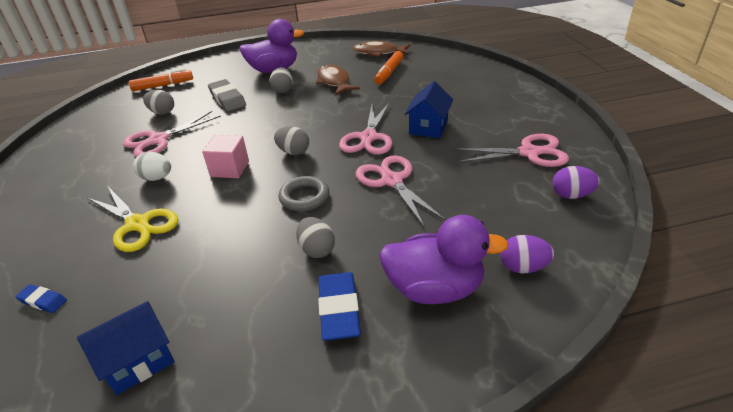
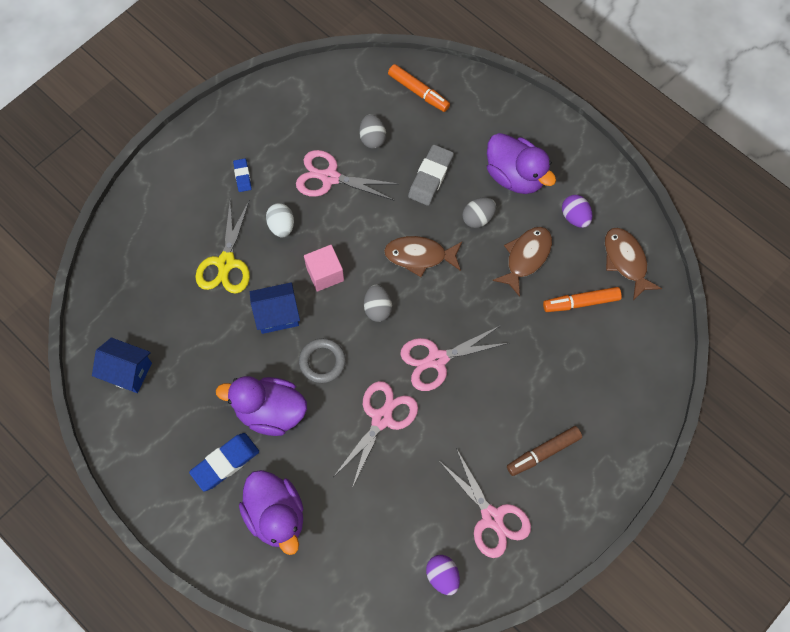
camera: 55 degrees right, 30 degrees up
(43, 301) = (134, 271): blue eraser -> blue eraser (242, 176)
(277, 120) = (419, 256): none -> brown fish
(317, 250) = (270, 412): grey egg -> purple duck
(428, 127) = (487, 405): blue house -> blue house (277, 314)
(489, 115) = (543, 453): none -> brown marker
(523, 267) = (330, 568): purple egg -> purple egg (575, 217)

